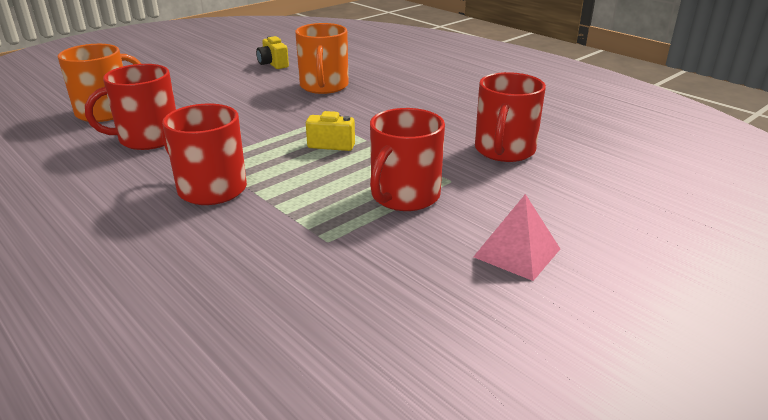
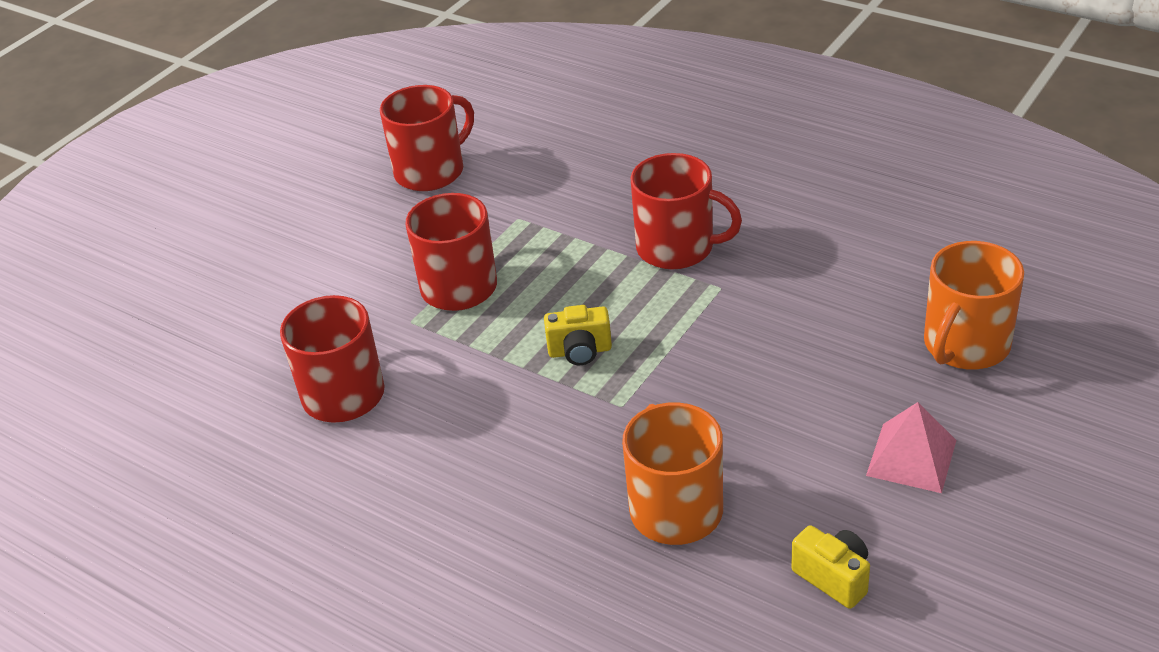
camera: 170 degrees right, 10 degrees up
(148, 138) = (834, 305): red mug -> red mug (431, 171)
(517, 252) = (341, 244): pink pyramid -> pink pyramid (911, 457)

